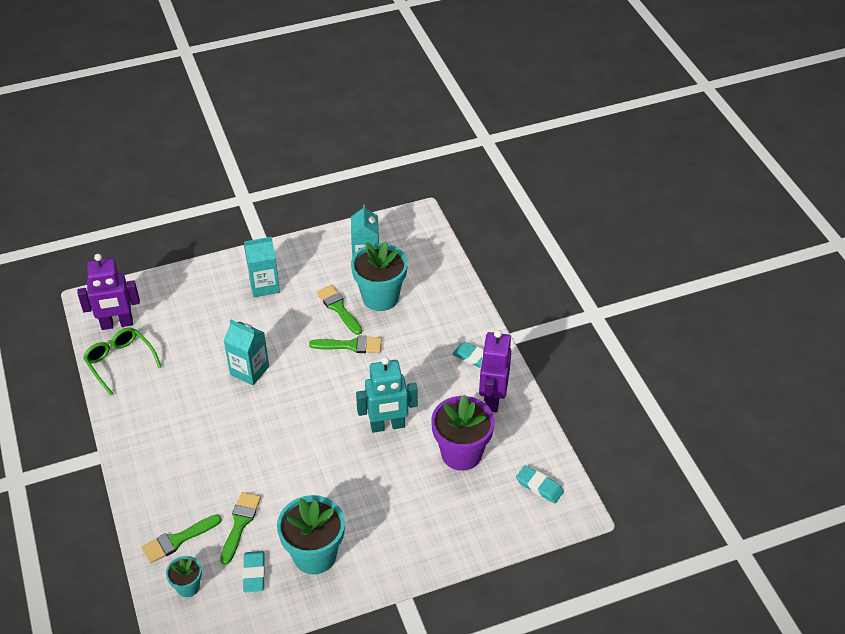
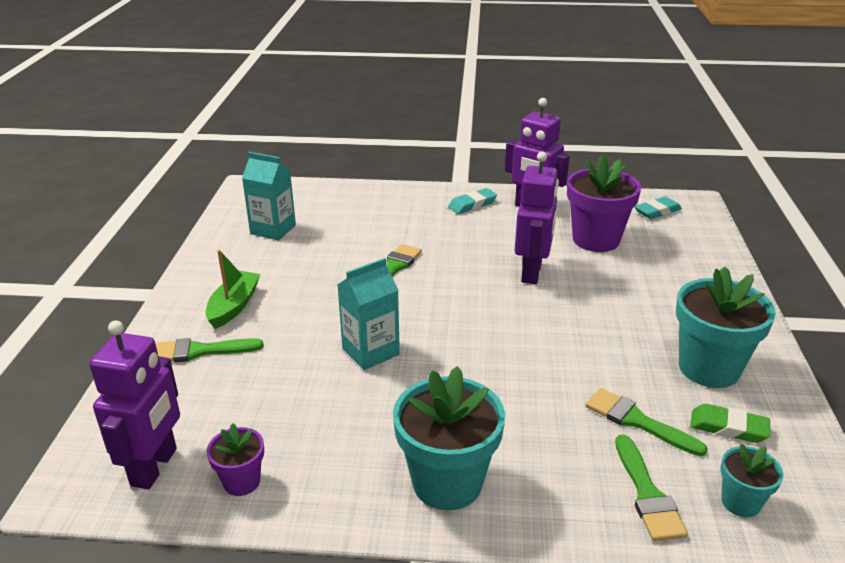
camera: 65 degrees left, 15 degrees down
(120, 362) = (241, 482): green glasses -> purple flower pot
(254, 573) = (728, 427): turquoise eraser -> green eraser
(264, 285) = (234, 306): turquoise carton -> green boat
(338, 308) = (328, 263): green brush -> green brush (199, 351)
(380, 297) = (338, 234): turquoise flower pot -> turquoise flower pot (447, 482)
(387, 426) = (532, 273): turquoise robot -> purple robot

